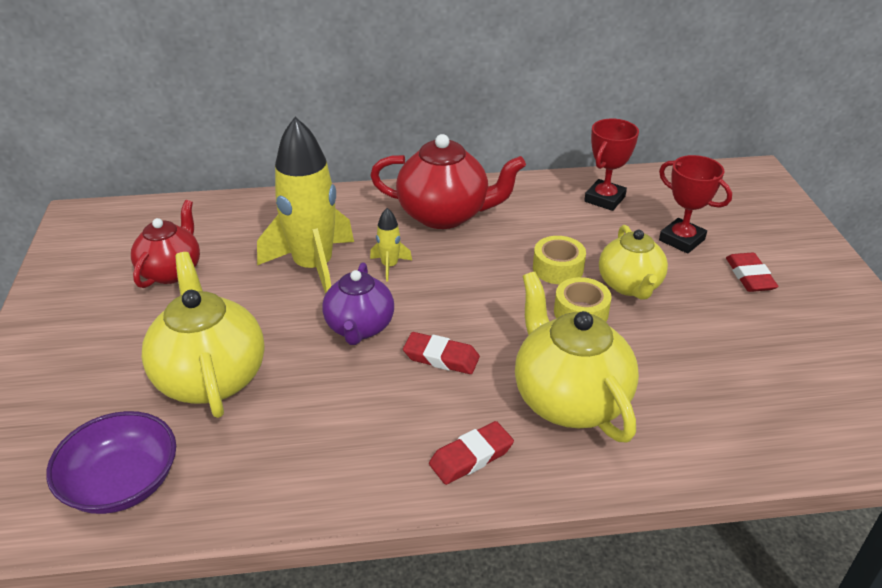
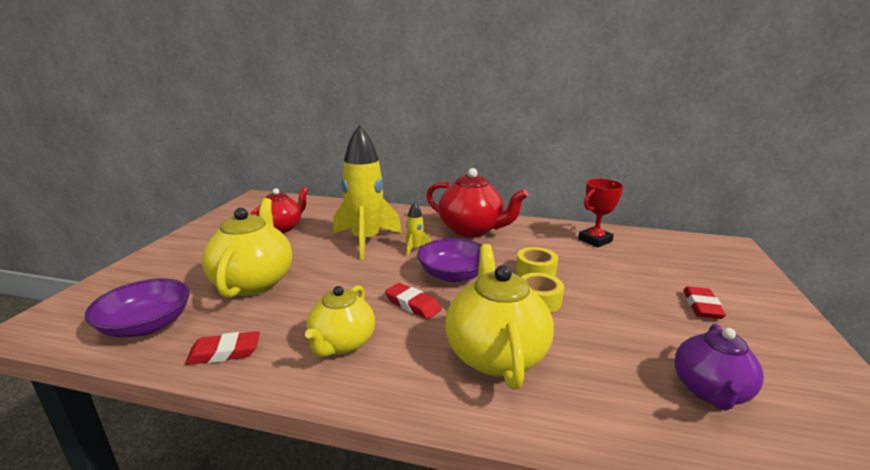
camera: 20 degrees right, 15 degrees down
(359, 328) = (369, 276): purple teapot -> purple teapot (710, 391)
(463, 298) = (453, 275): none -> purple bowl
(471, 457) = (388, 373): red eraser -> red eraser (224, 352)
(630, 286) = (589, 292): yellow teapot -> yellow teapot (342, 344)
(681, 240) = (648, 273): red trophy -> none

